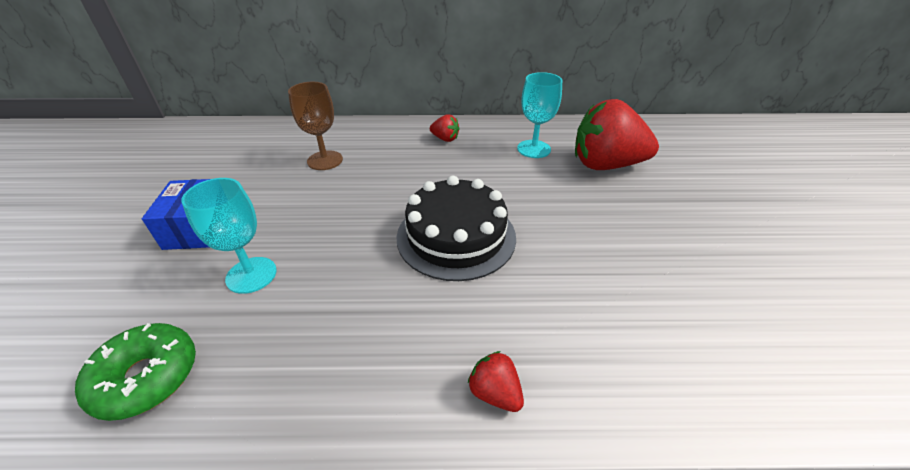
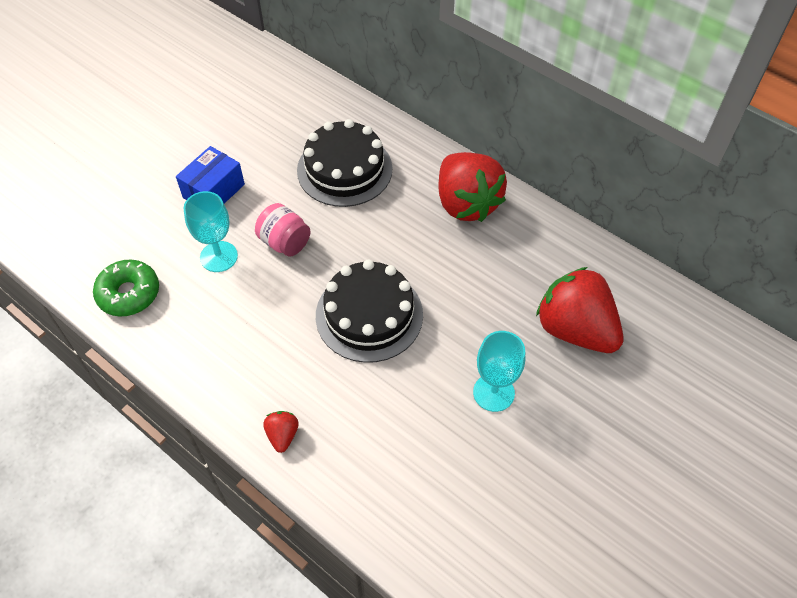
camera: 40 degrees right, 15 degrees up
(317, 228) = (285, 242): none -> pink jar
(325, 160) = (344, 169): brown goblet -> black cake
(445, 139) = (466, 203): red strawberry -> red strawberry, size x2.35
(533, 149) = (532, 267): turquoise goblet -> turquoise goblet (493, 392)

